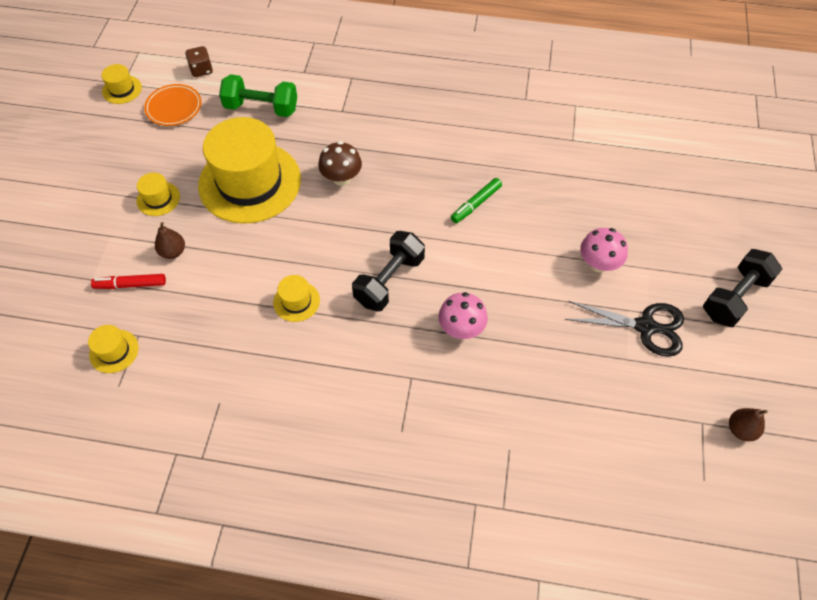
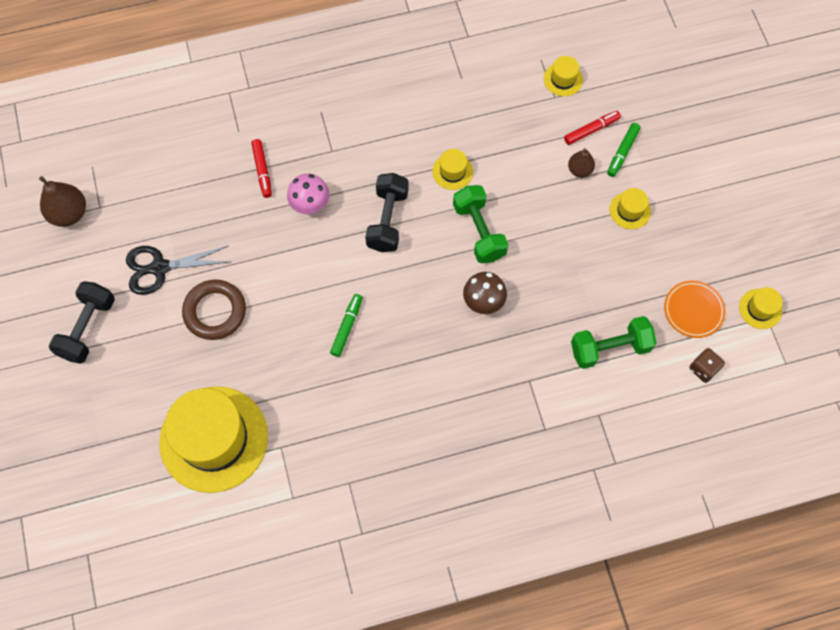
camera: 155 degrees right, 10 degrees up
(120, 251) = (622, 152): none -> green marker
(250, 182) = (563, 261): yellow hat -> yellow hat (214, 439)
(307, 235) = (479, 231): none -> green dumbbell
(498, 387) = (262, 171): none -> red marker
(598, 263) = (215, 311): pink mushroom -> brown ring
(740, 430) = (69, 213): brown pear -> brown pear, size x1.64

